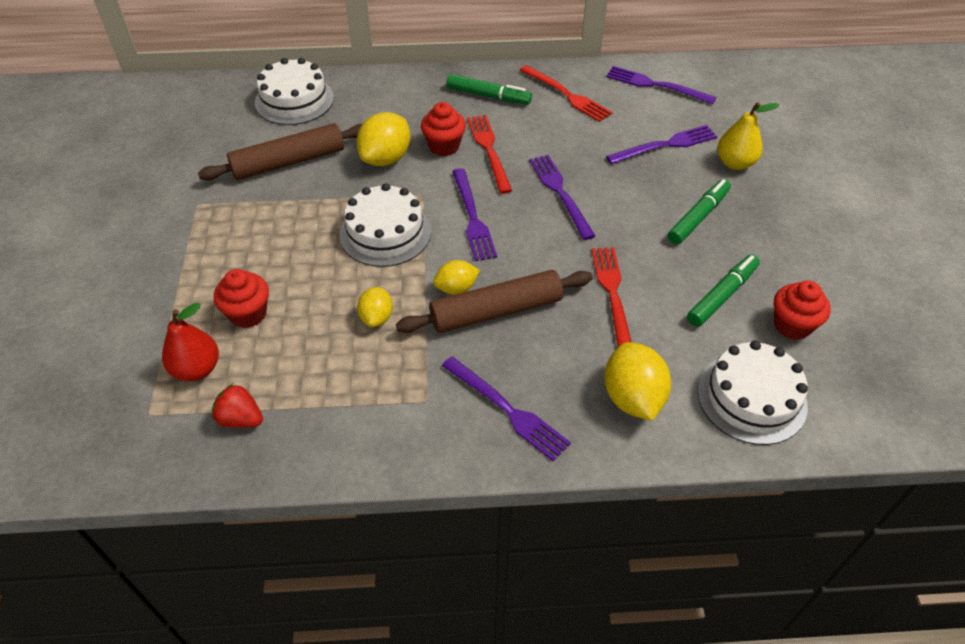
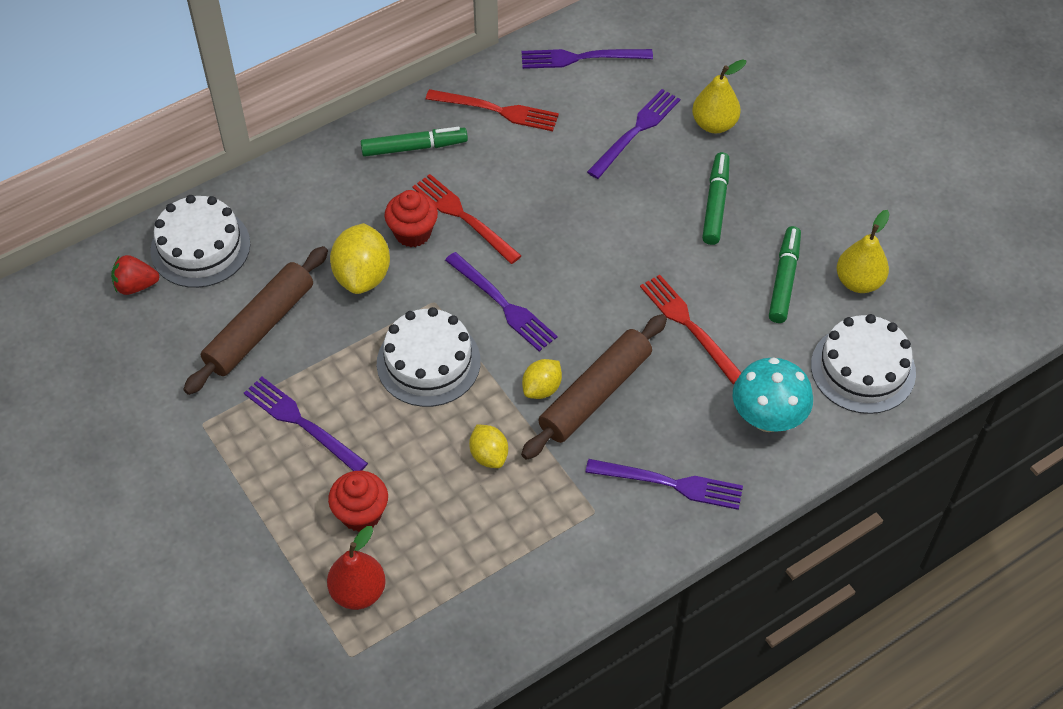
camera: 30 degrees left, 5 degrees up
(241, 419) = (441, 615): red strawberry -> red strawberry (136, 286)
(560, 193) = (570, 236): purple fork -> purple fork (302, 423)
(632, 398) = (767, 418): yellow lemon -> turquoise mushroom
(792, 325) = (858, 282): red cupcake -> yellow pear

